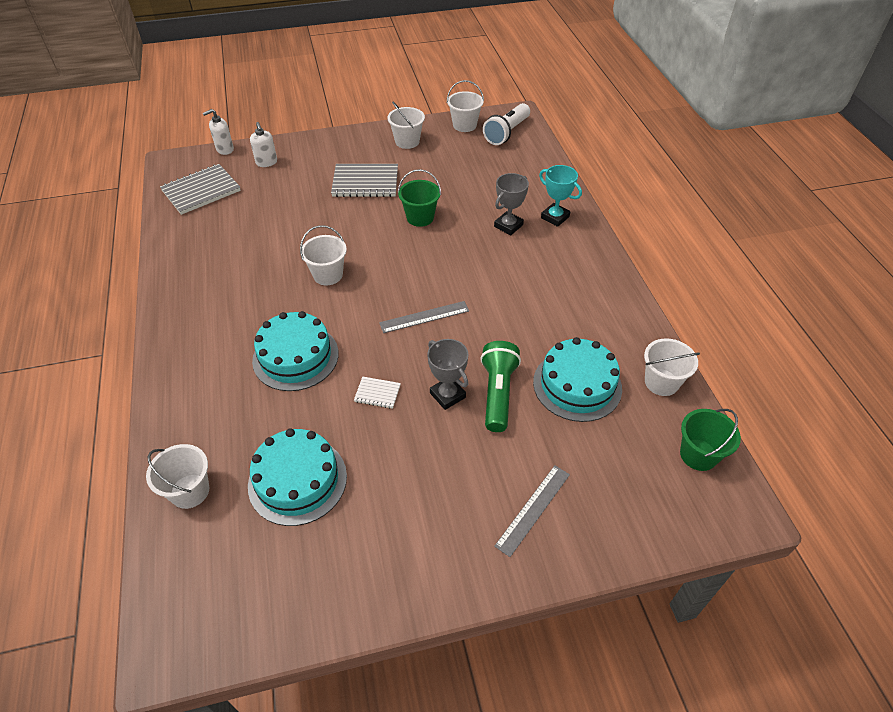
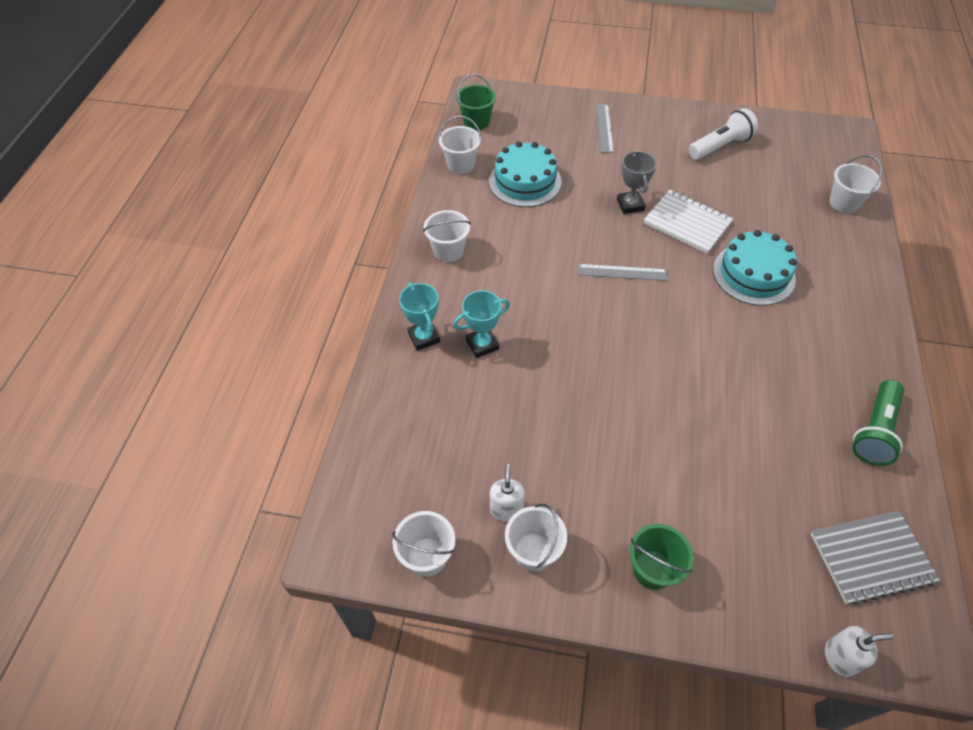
camera: 155 degrees left, 5 degrees up
(266, 162) = (767, 589): white soap dispenser -> white soap dispenser (506, 509)
(297, 480) = (762, 186): turquoise cake -> none
(328, 275) = (707, 350): white bucket -> white bucket (448, 251)
(365, 182) = (625, 482): grey notebook -> none
(377, 393) = (687, 223): white notebook -> white notebook, size x2.08
(420, 217) = (576, 393): green bucket -> green bucket (652, 569)
(498, 393) = (590, 194): green flashlight -> green flashlight (874, 431)
(507, 133) = (377, 510): white flashlight -> white flashlight (720, 146)
(508, 226) = (482, 344): grey trophy -> turquoise trophy
(533, 509) = (604, 128): grey ruler -> grey ruler turned 60 degrees counterclockwise

